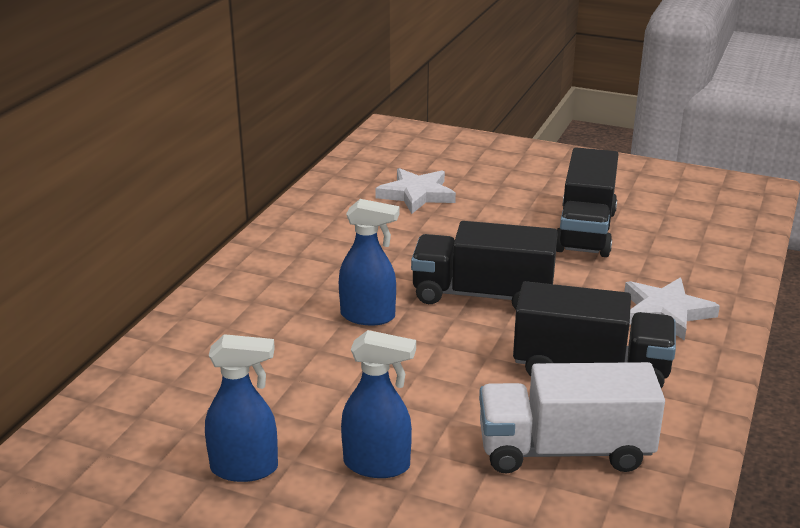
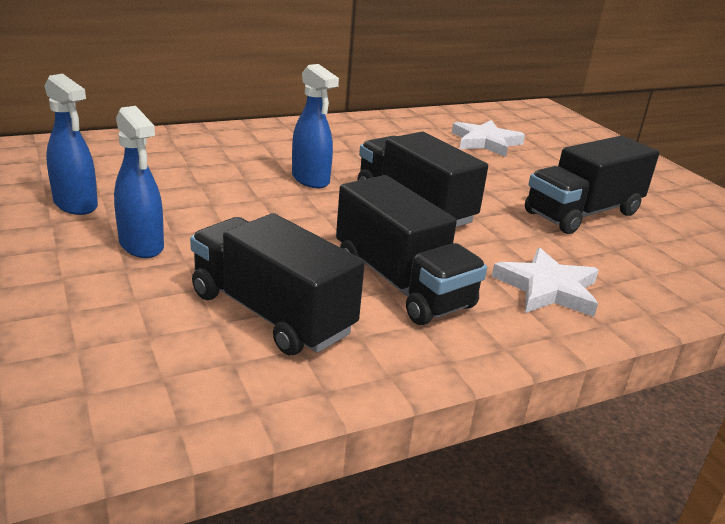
camera: 40 degrees right, 0 degrees up
(564, 450) = (271, 313): white truck -> black truck

